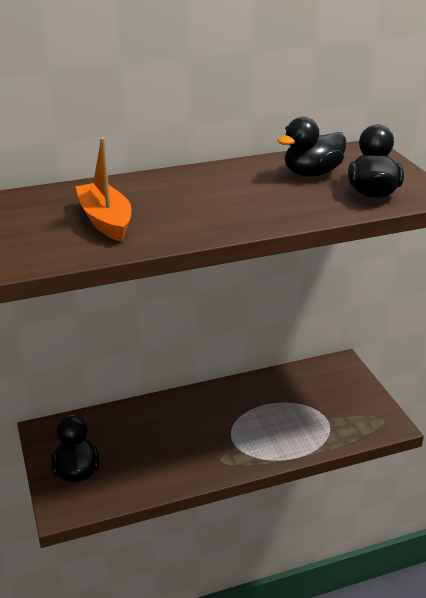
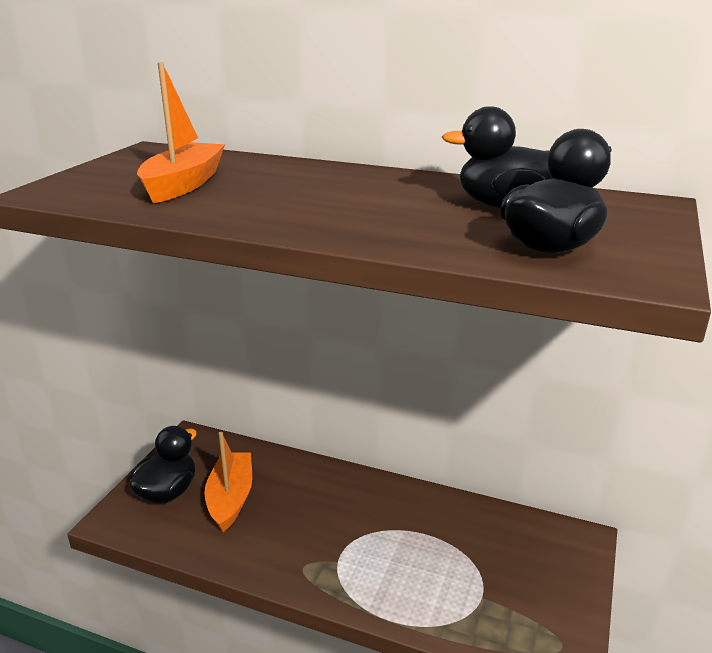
camera: 40 degrees right, 5 degrees down
(126, 450) = (230, 498): none -> orange boat

